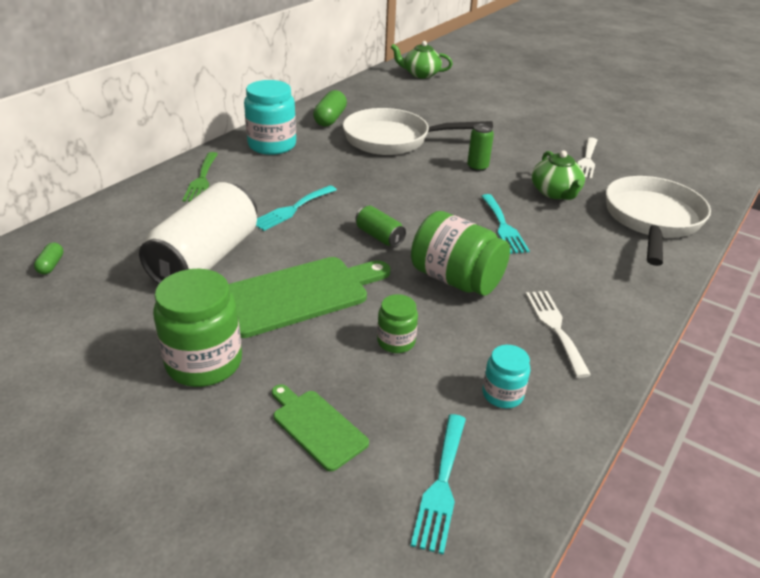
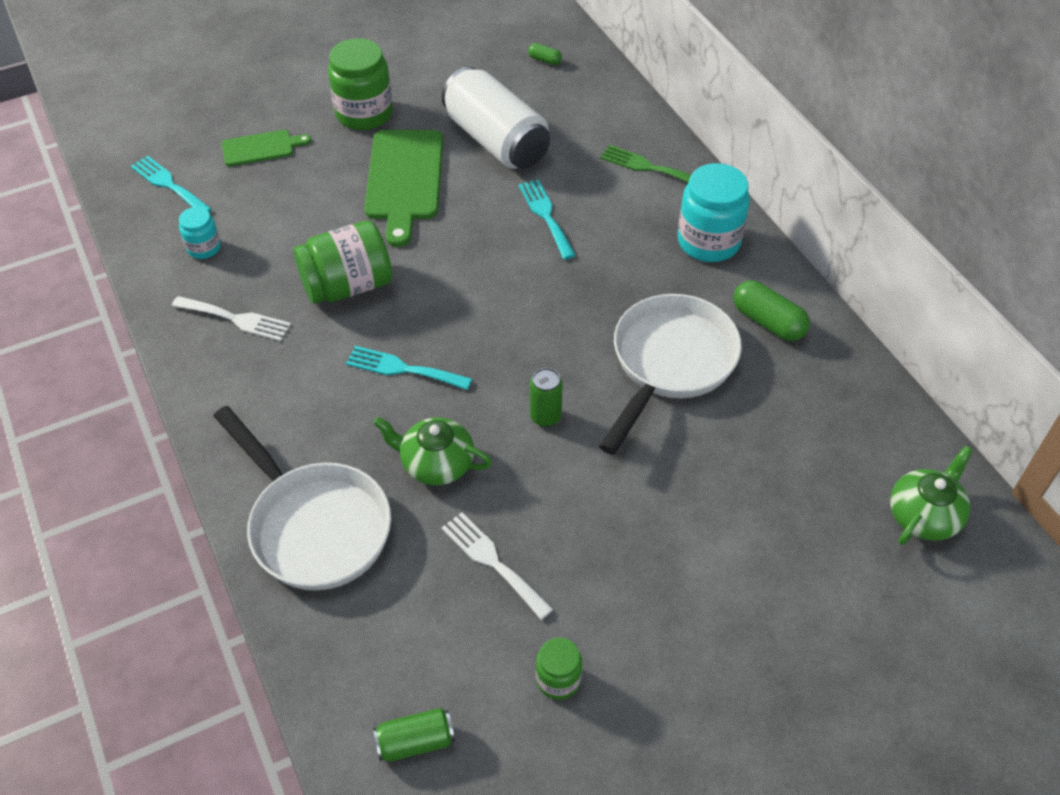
camera: 120 degrees right, 15 degrees up
(379, 236) = (453, 261): green can -> green can (415, 741)
(396, 341) = (304, 214): green jar -> green jar (558, 679)

